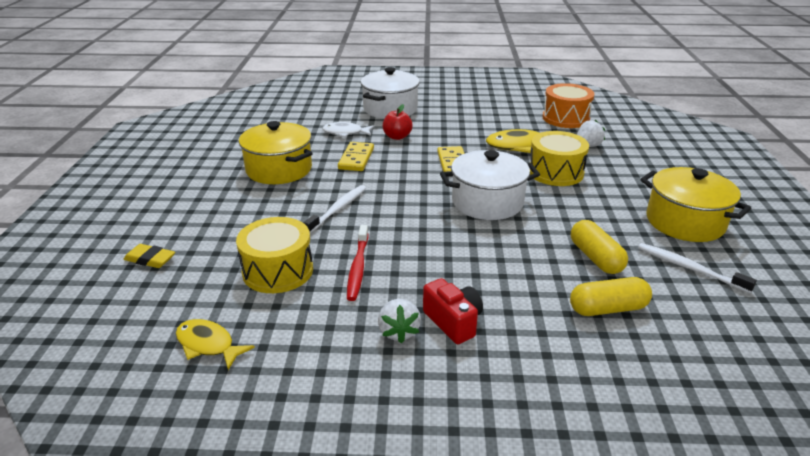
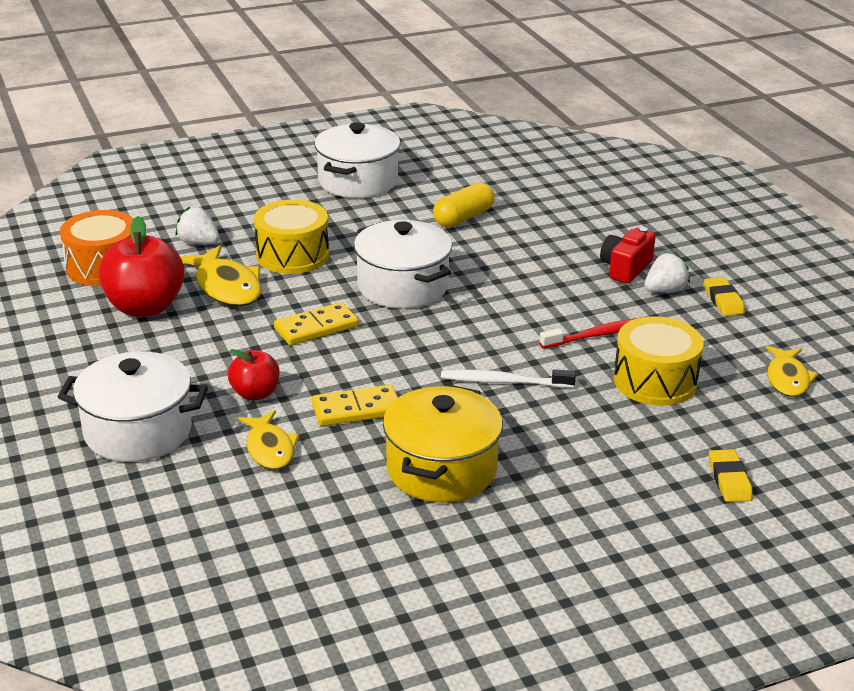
camera: 115 degrees left, 0 degrees up
(345, 133) = (269, 448): white fish -> yellow fish
(354, 365) = (723, 300): none -> yellow eraser
(510, 123) = (145, 307): none -> red apple
(607, 309) = (537, 207): yellow capsule -> none
(685, 222) = (358, 181): yellow pot -> white pot
(689, 268) = (441, 178): white toothbrush -> none

